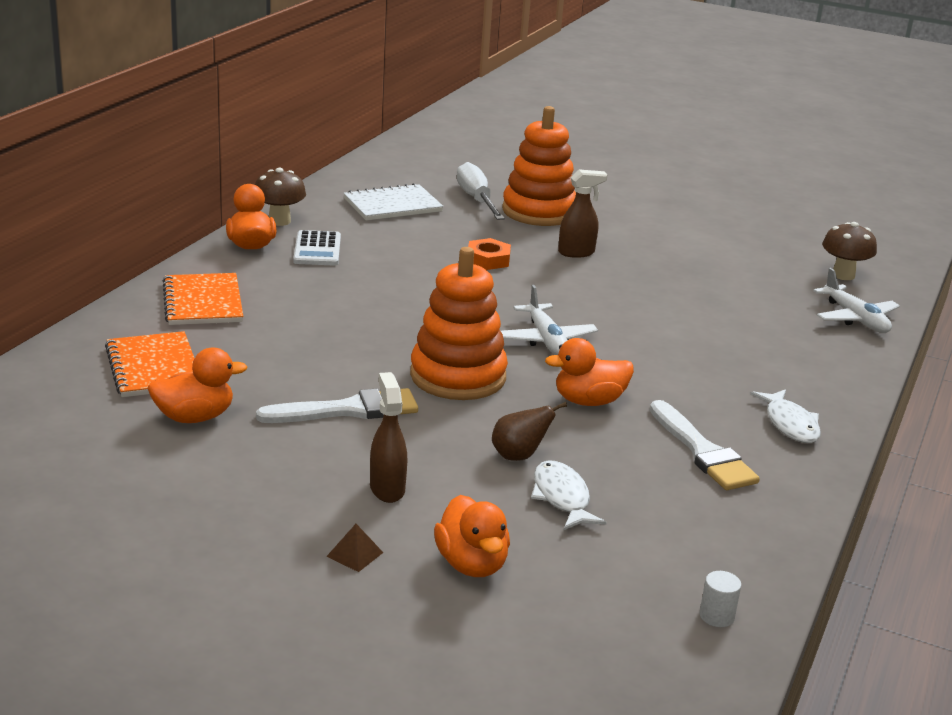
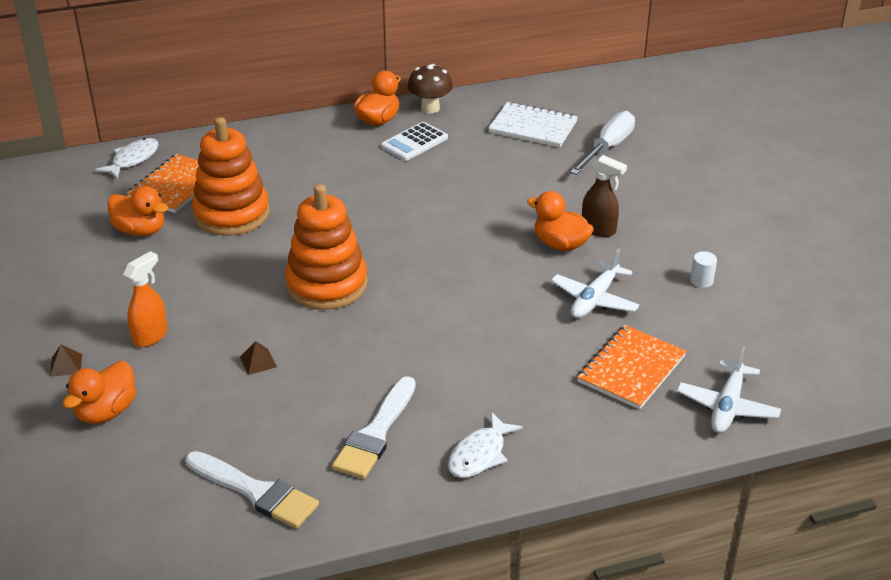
camera: 50 degrees right, 10 degrees up
(203, 302) = (277, 152): orange notebook -> orange notebook (631, 369)
(348, 410) = (223, 272): white brush -> white brush (256, 492)
(387, 489) = (151, 336): brown spray bottle -> orange spray bottle
(488, 259) = (518, 204): orange nut -> none
(519, 456) = (258, 362): brown pear -> brown pyramid
(539, 212) = (639, 180): orange stacking toy -> orange stacking toy (231, 214)
(546, 340) = (435, 289): white plane -> white plane (594, 299)
(562, 497) = (229, 405): white fish -> white fish (133, 159)
(588, 401) = (374, 351): orange duck -> orange duck (560, 244)
(716, 616) = (164, 540): white cylinder -> white cylinder (701, 281)
(843, 275) = (804, 363): brown mushroom -> none

